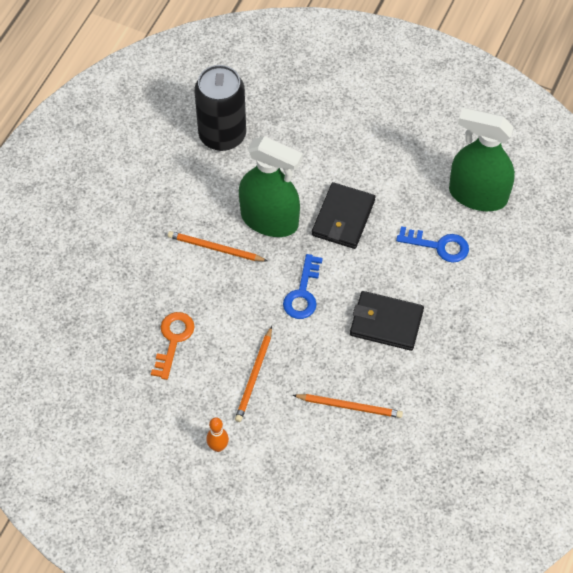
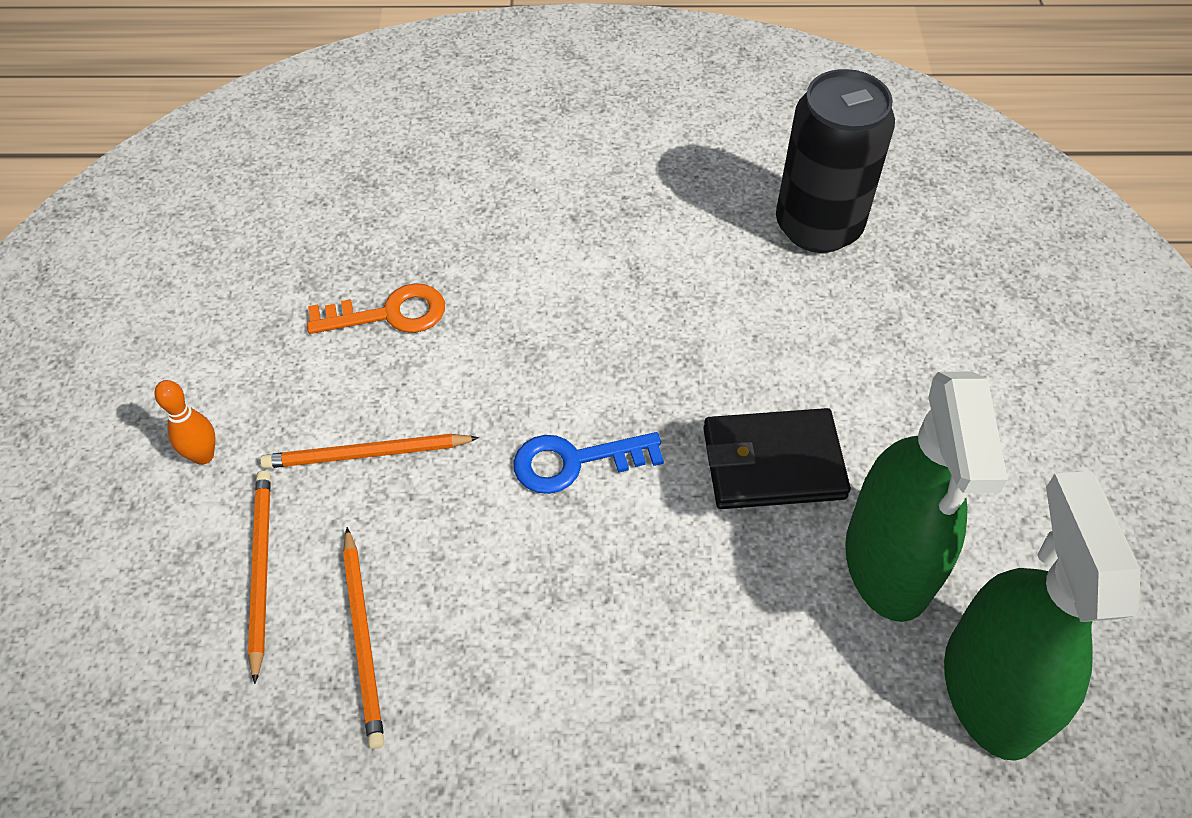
camera: 65 degrees right, 5 degrees down
(215, 248) = (594, 301): orange pencil -> orange pencil (261, 570)
(269, 220) = (696, 353): green spray bottle -> green spray bottle (888, 562)
(386, 323) = (582, 630): black wallet -> none
(438, 246) = (817, 660): blue key -> none

